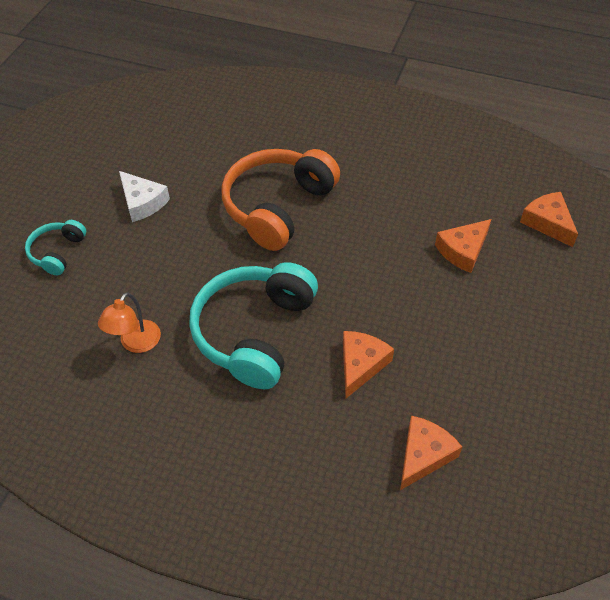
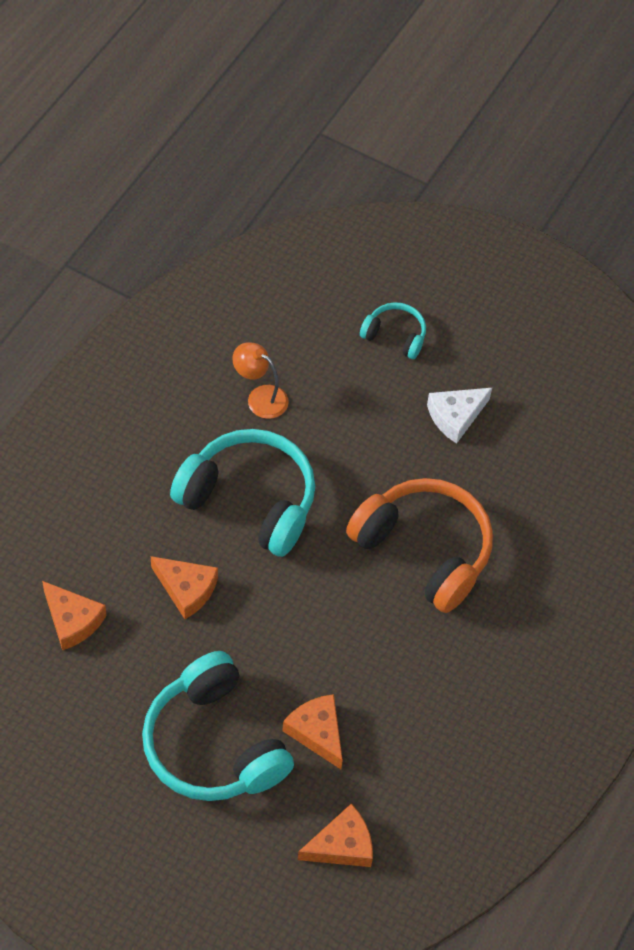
camera: 95 degrees right, 5 degrees up
(503, 317) = (213, 744): none -> turquoise headphones

